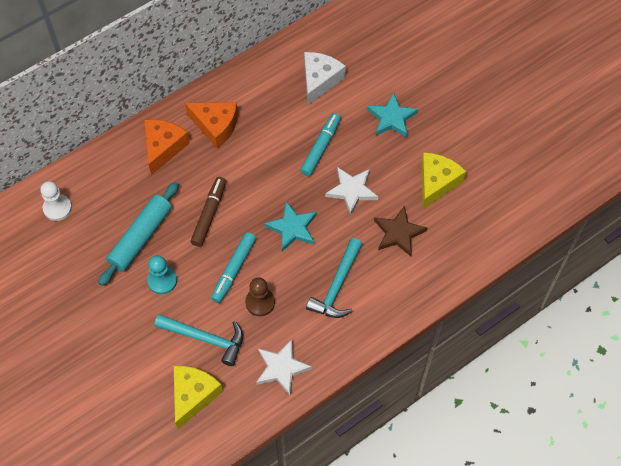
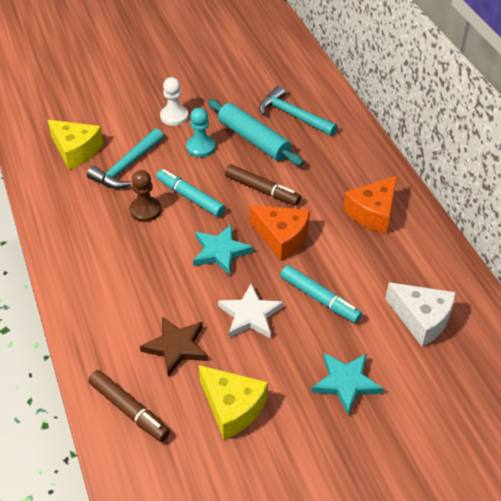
camera: 105 degrees right, 15 degrees down
(57, 208) = (305, 93): white pawn -> white pawn (174, 116)
(163, 147) = (355, 169): orange cheese -> orange cheese (281, 237)
(281, 368) = (68, 213): white star -> none
(337, 286) = (135, 274): turquoise hammer -> turquoise hammer (293, 115)
(462, 247) = (129, 409): none -> brown marker

